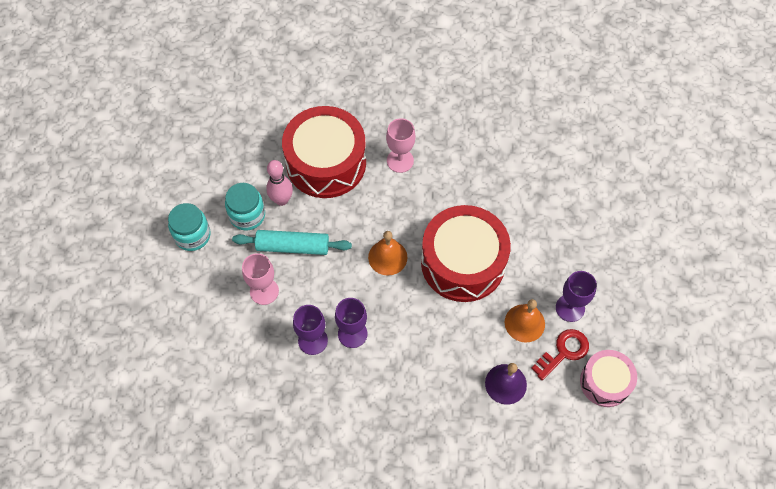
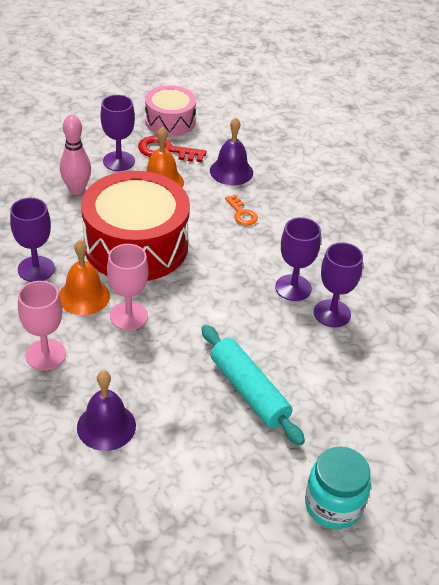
camera: 130 degrees left, 20 degrees down
(247, 215) = (252, 463): turquoise jar -> none
(264, 291) = (325, 385): pink goblet -> pink goblet (128, 316)
(282, 200) = (199, 440): pink bowling pin -> pink bowling pin (77, 190)
(326, 162) = (106, 426): red drum -> purple bell
(387, 257) = (184, 303): orange bell -> orange bell (84, 296)
(450, 355) = (242, 213): none -> orange key
(479, 191) = (36, 269): none -> purple goblet

